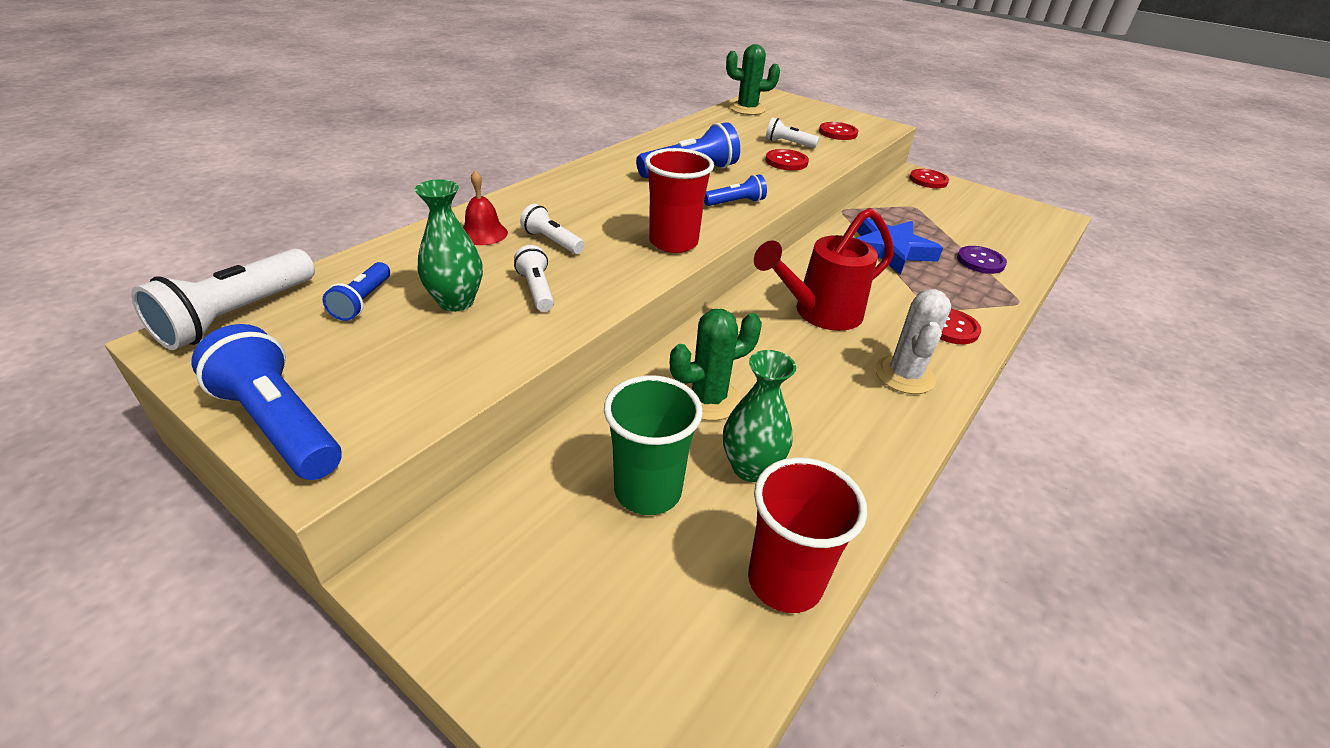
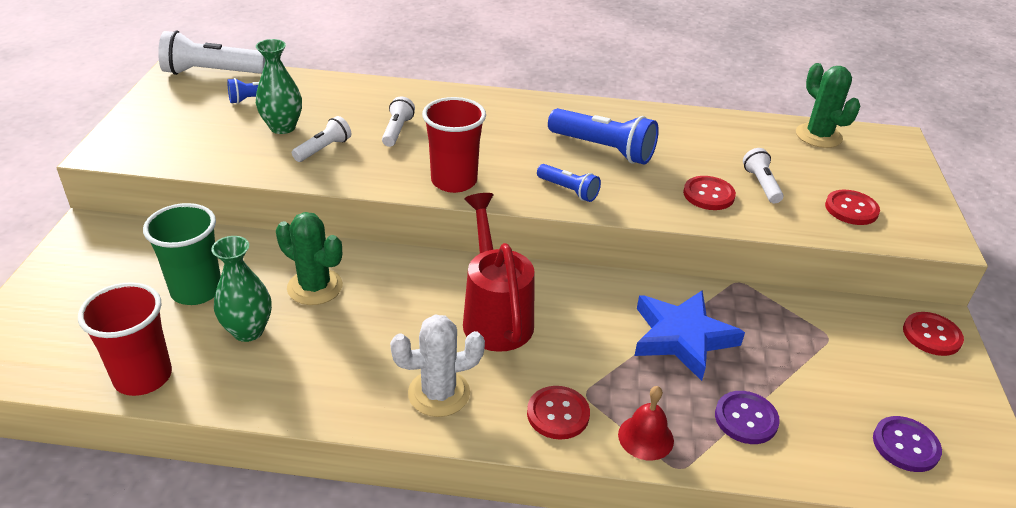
camera: 60 degrees right, 0 degrees up
(280, 424) = (128, 127): blue flashlight -> none
(483, 233) = (379, 102): red bell -> red bell (645, 437)
(818, 314) = (495, 315): red watering can -> red watering can turned 45 degrees clockwise
(1018, 226) = (905, 445): none -> purple button

